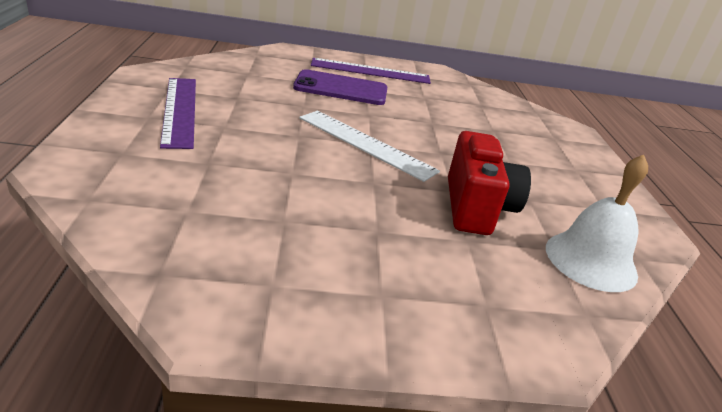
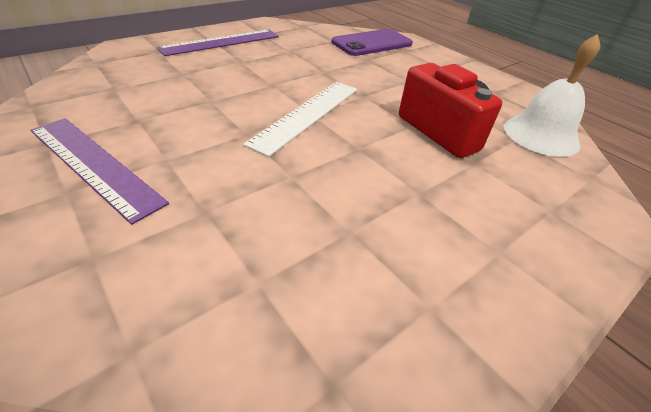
camera: 35 degrees left, 10 degrees up
(341, 88) = (220, 69): purple phone -> purple phone (372, 43)
(365, 144) = (307, 114): white ruler -> white ruler turned 60 degrees counterclockwise

